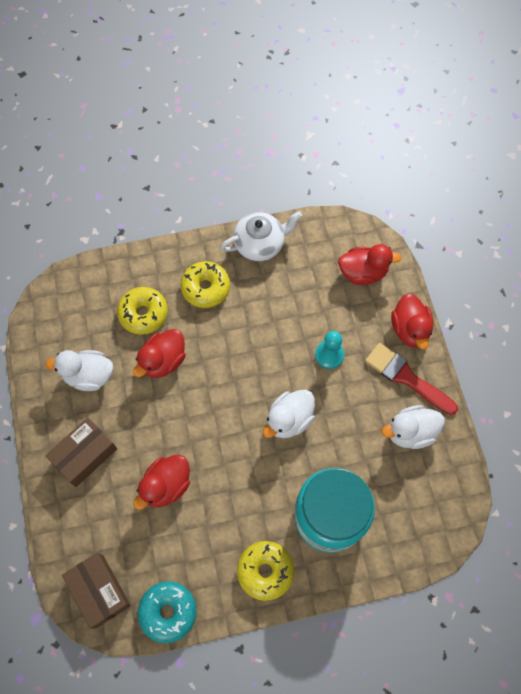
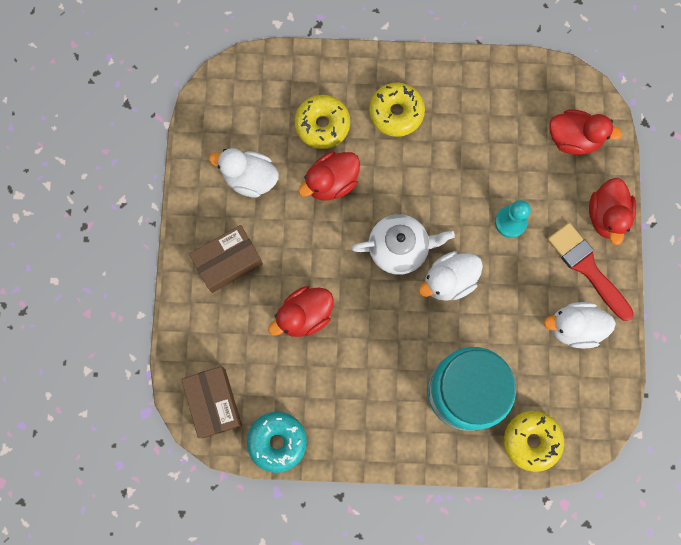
camera: 15 degrees right, 10 degrees up
(260, 244) = (468, 77): white teapot -> white teapot (399, 248)
(265, 571) = (384, 428): yellow donut -> yellow donut (531, 440)

